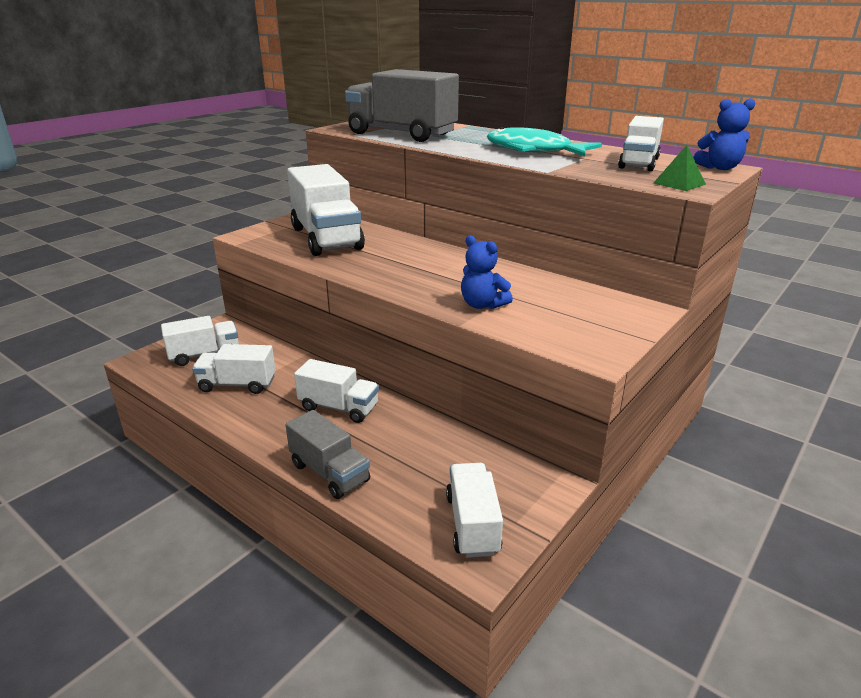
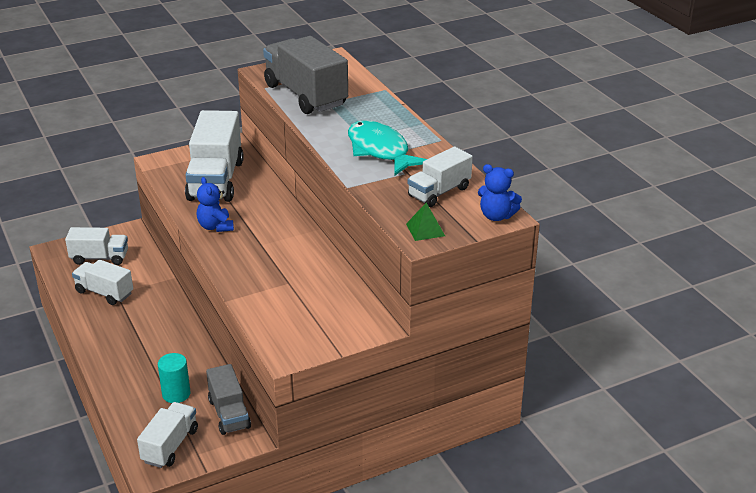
camera: 25 degrees right, 5 degrees up
(329, 473) = (114, 382): grey truck -> grey truck (229, 413)
(339, 407) = (157, 334): white truck -> none
(421, 462) = (176, 394): none -> turquoise cylinder
(482, 305) = (260, 287): blue teddy bear -> blue teddy bear (215, 227)

